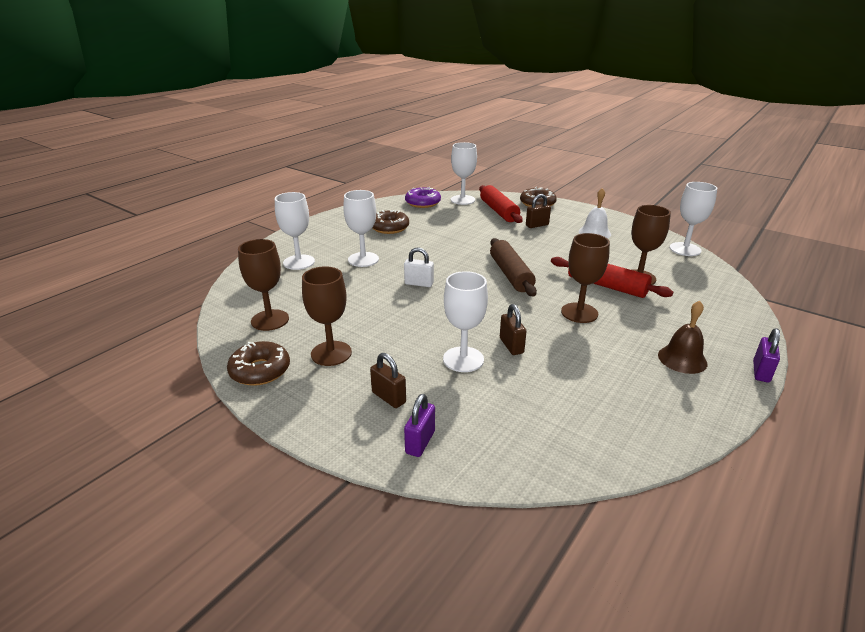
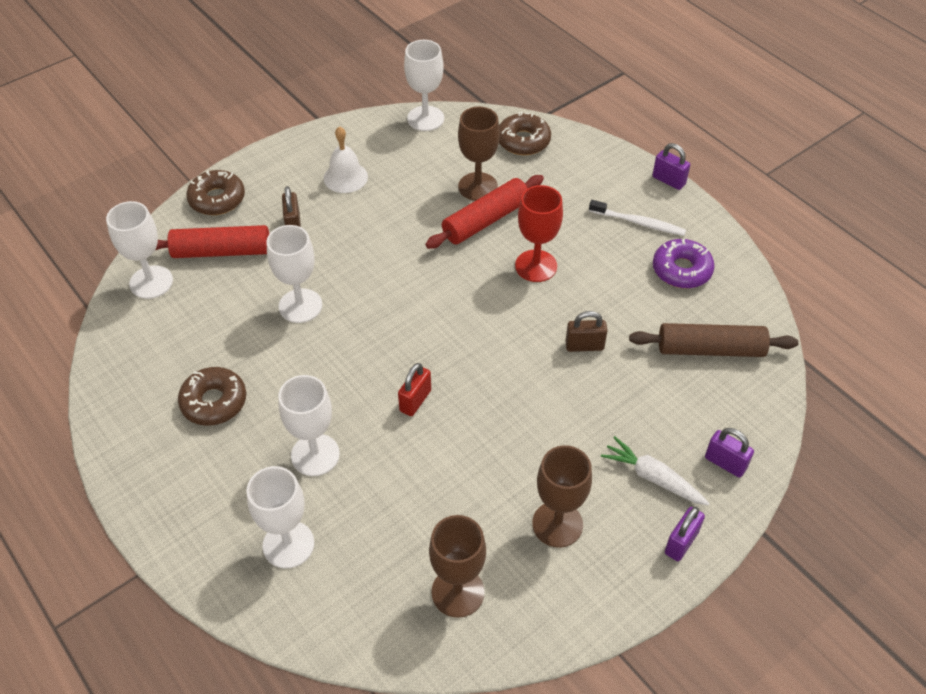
camera: 75 degrees left, 20 degrees up
(260, 370) = (576, 606): brown donut -> brown donut (523, 141)
(325, 421) = (681, 543): none -> purple padlock
(388, 397) = (653, 478): brown padlock -> white carrot
(419, 283) = (415, 401): white padlock -> red padlock
(423, 203) = (133, 337): purple donut -> purple donut (681, 270)
(463, 359) = (599, 395): white goblet -> white goblet (300, 306)
(511, 274) = (426, 298): brown rolling pin -> brown rolling pin (710, 349)
(579, 313) = (536, 266): brown goblet -> red goblet
(682, 359) = (638, 222): brown bell -> white toothbrush

